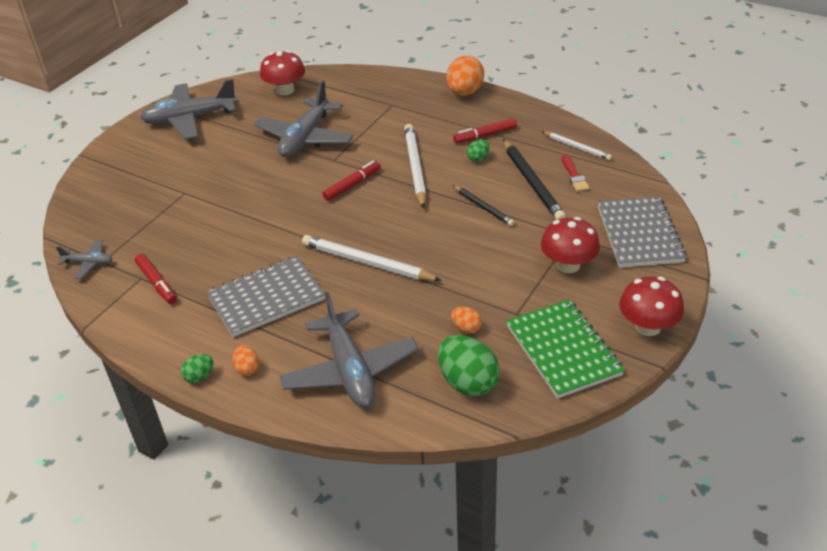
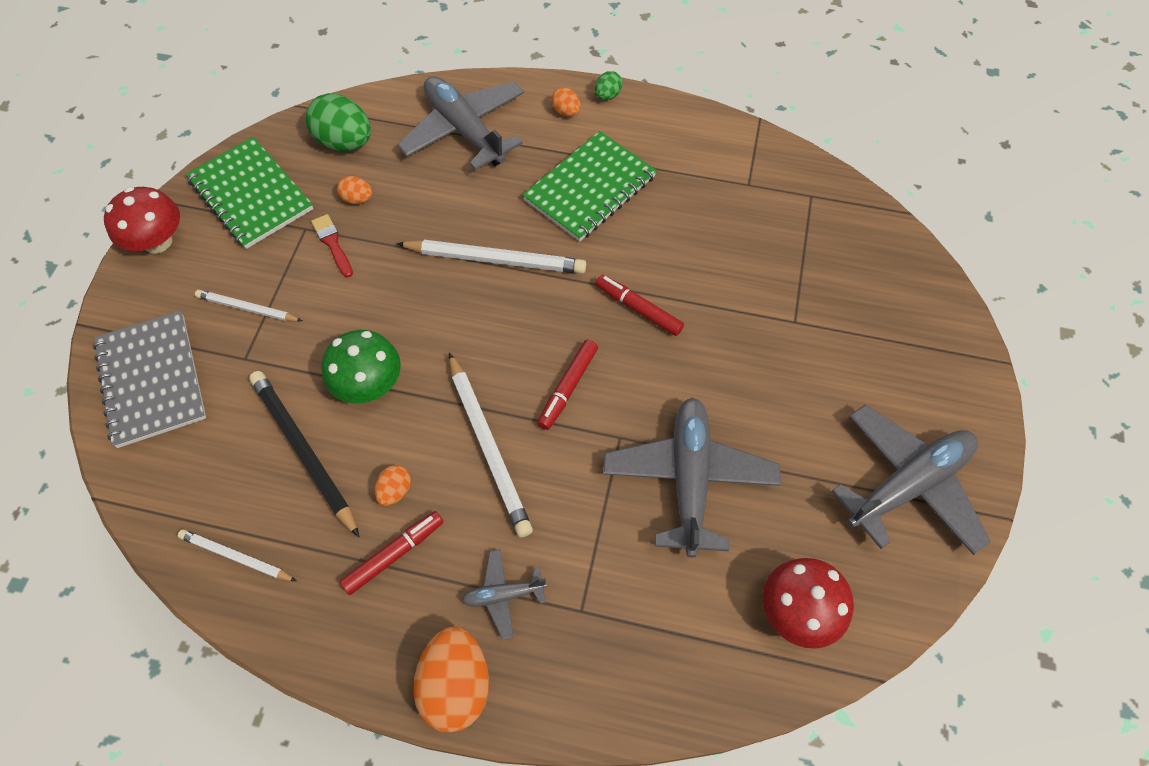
camera: 160 degrees right, 20 degrees up
(88, 263) = (824, 189): grey plane -> grey plane (503, 595)
(157, 283) = (724, 181): red marker -> red marker (638, 309)
(266, 298) = (590, 188): grey notebook -> green notebook
(478, 158) = (395, 491): green egg -> orange egg
(483, 207) = (369, 384): black pencil -> green mushroom
(568, 265) = (247, 308): red mushroom -> white pencil
(574, 176) = (240, 482): red brush -> red brush (332, 243)

